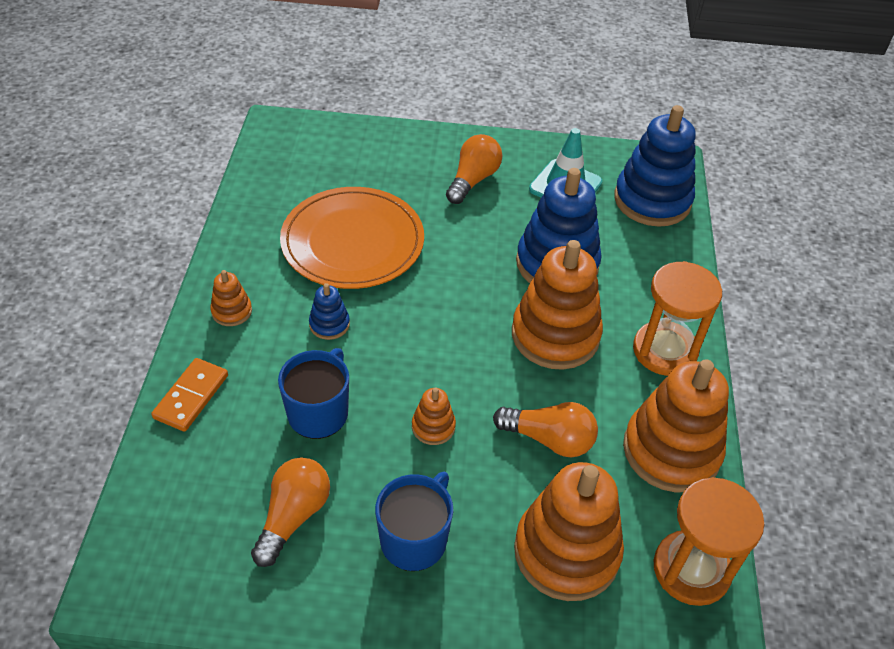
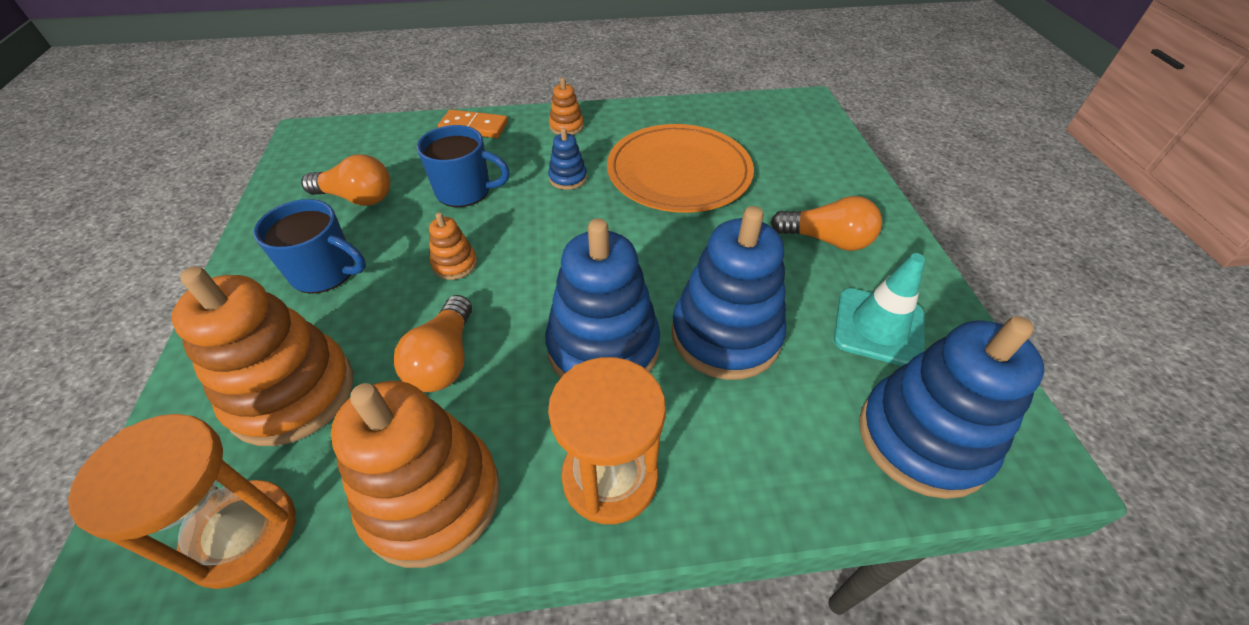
camera: 80 degrees right, 0 degrees up
(555, 335) = (603, 347): orange stacking toy -> blue stacking toy

